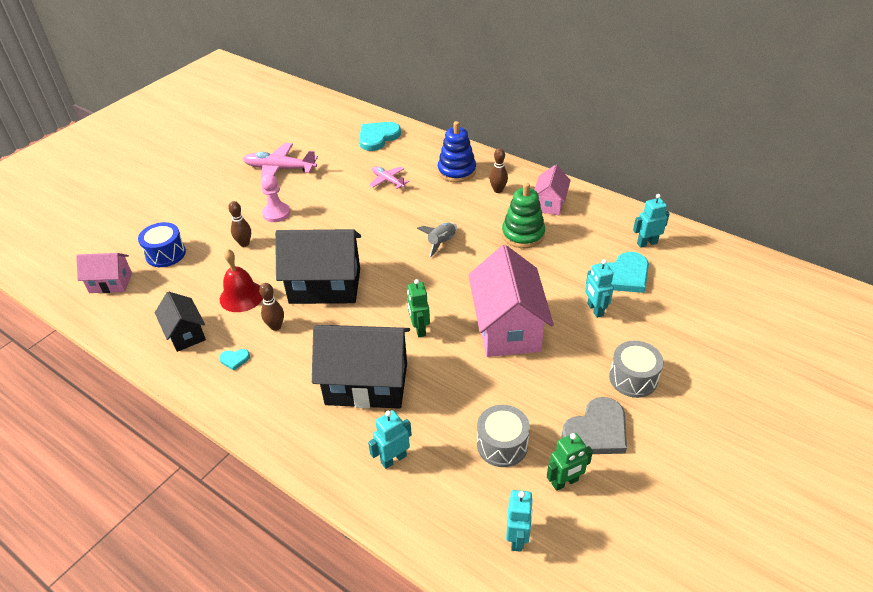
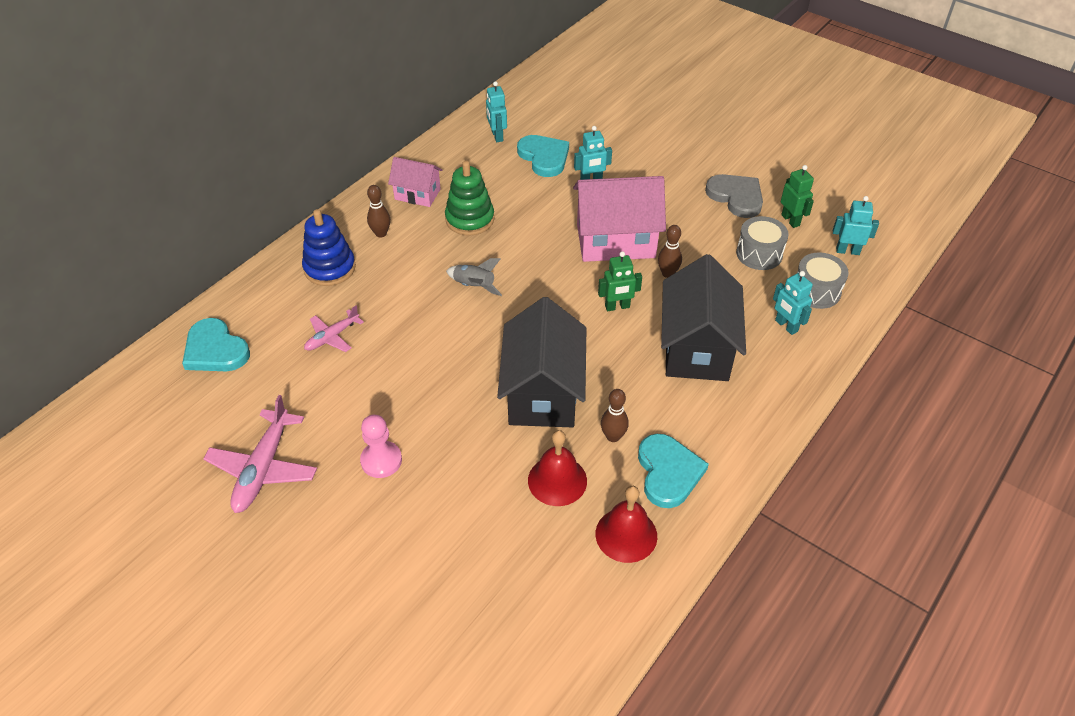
camera: 90 degrees left, 5 degrees up
(110, 283) = (518, 662): pink house -> none
(166, 254) = (456, 595): blue drum -> none
(185, 334) = (626, 534): black house -> red bell
(234, 359) = (668, 472): turquoise heart -> turquoise heart, size x2.23
(244, 243) = (446, 492): brown bowling pin -> brown bowling pin (667, 273)
(633, 378) = (676, 169): grey drum -> grey drum (816, 291)

